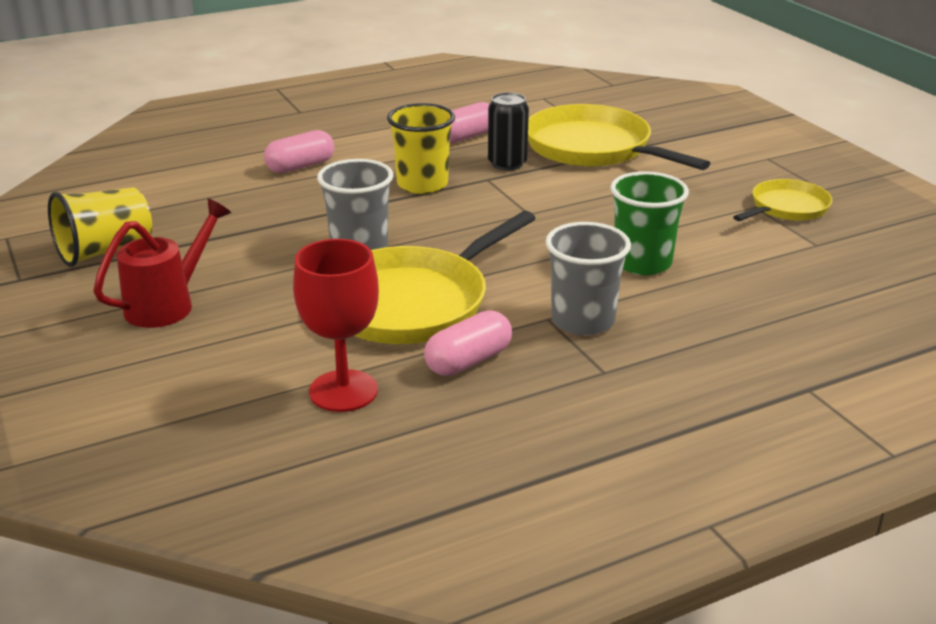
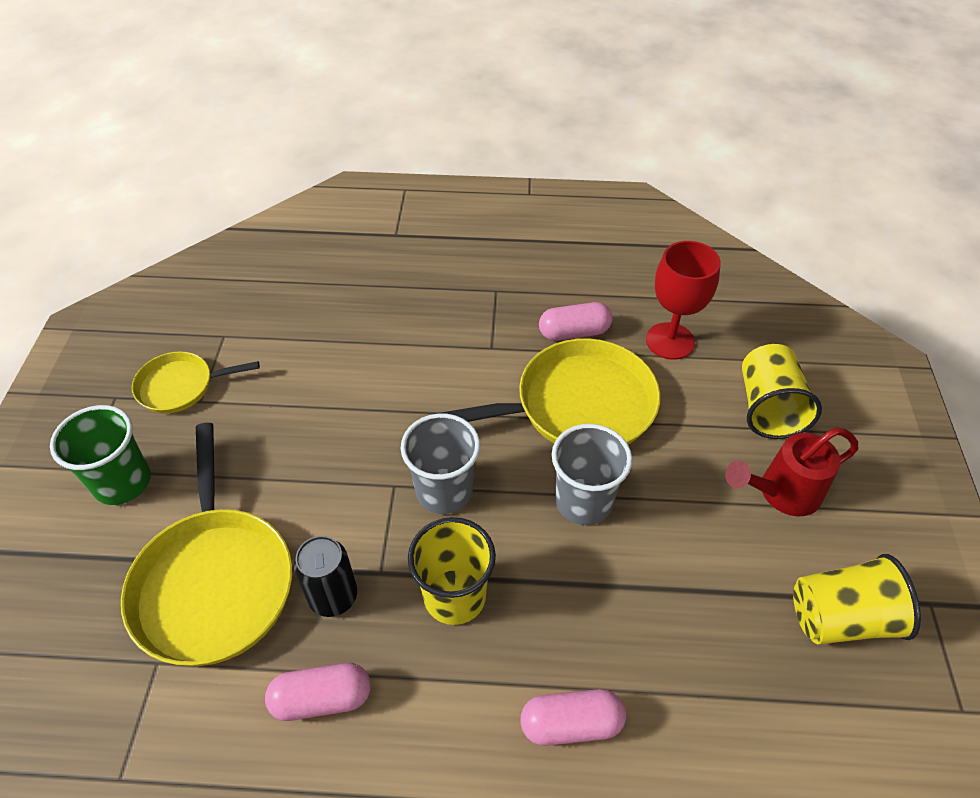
camera: 150 degrees left, 20 degrees up
(195, 364) = (768, 408): none -> yellow cup
(583, 321) = (470, 335): grey cup -> grey cup (444, 491)
(642, 263) = (370, 373): green cup -> green cup (122, 482)

